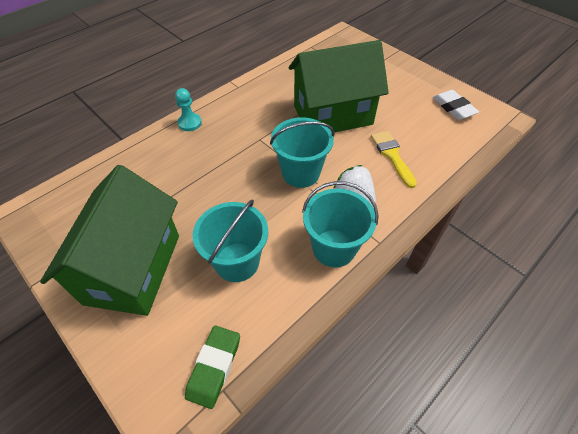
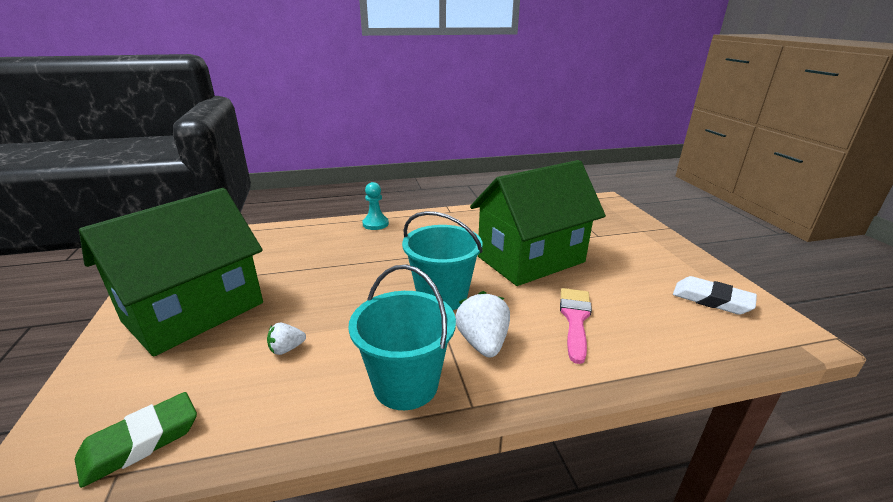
camera: 30 degrees right, 25 degrees down
(237, 262) = (286, 349): turquoise bucket -> white strawberry
(332, 115) = (530, 259): green house -> green house turned 45 degrees counterclockwise
(392, 155) = (575, 319): yellow brush -> pink brush
(453, 108) = (711, 300): white eraser -> white eraser turned 60 degrees counterclockwise

